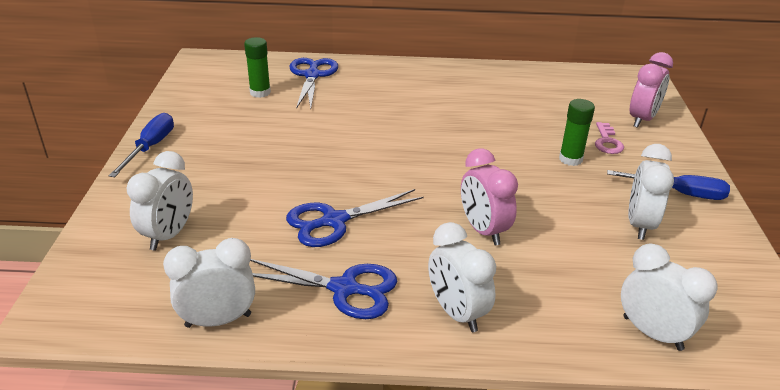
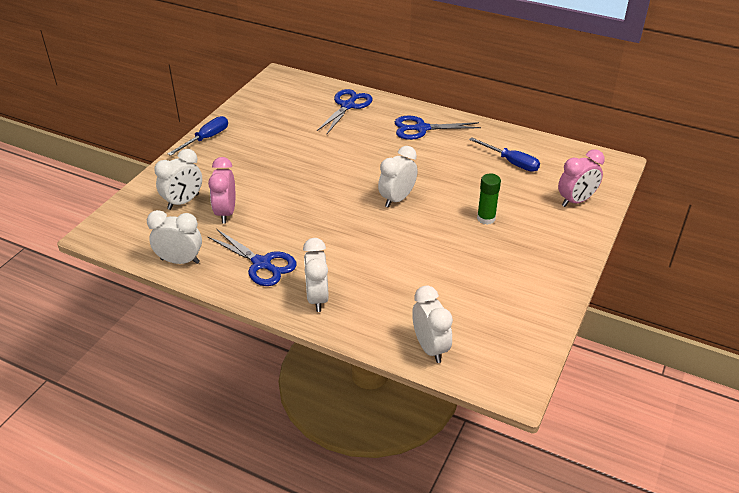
camera: 25 degrees right, 5 degrees up
(260, 92) = (302, 112): green glue stick -> none
(334, 221) = (286, 219): blue scissors -> blue scissors (421, 128)
(483, 230) = (377, 252): pink clock -> pink clock (226, 213)
(607, 142) = (528, 212): pink key -> none
(639, 225) = (491, 279): white clock -> white clock (397, 199)
(679, 193) = (545, 265): blue screwdriver -> blue screwdriver (511, 162)

